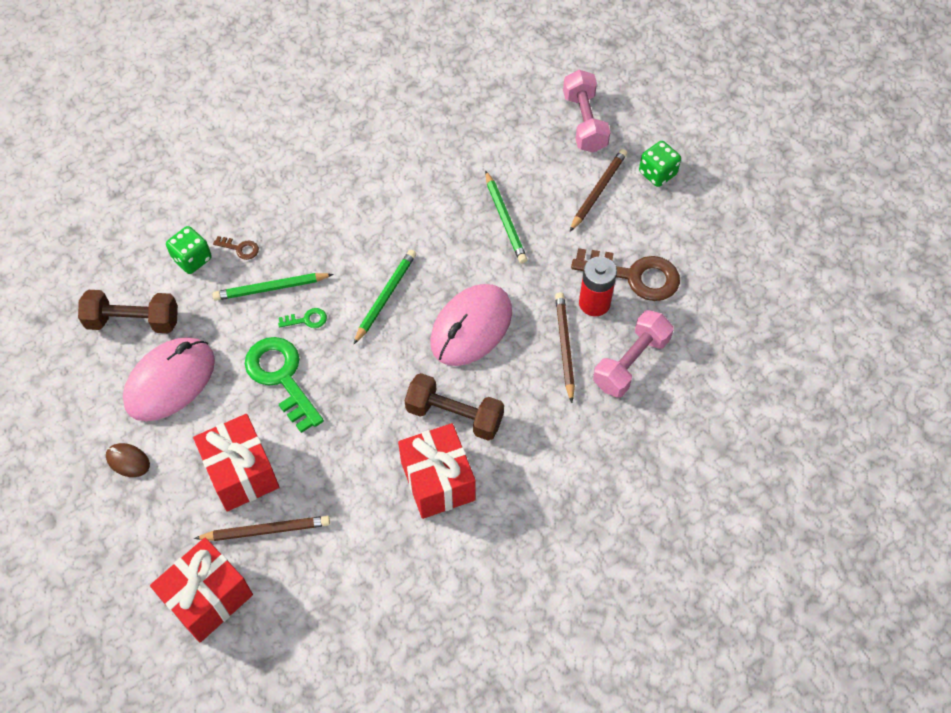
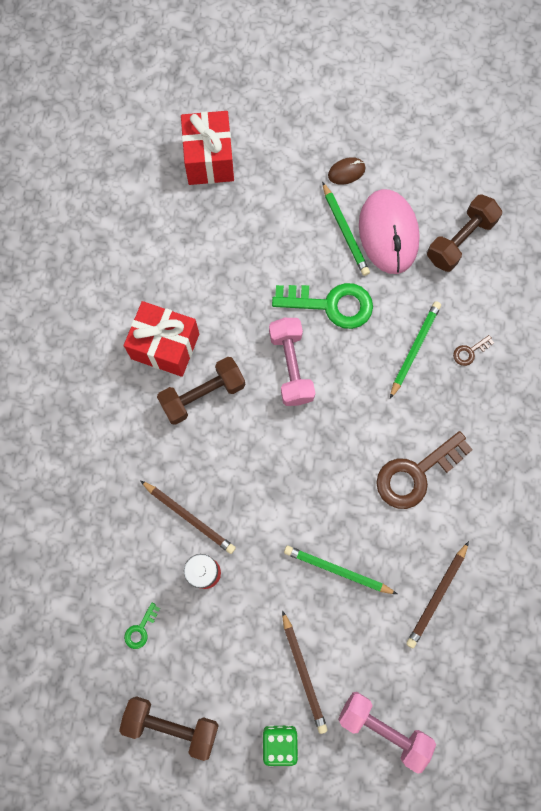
camera: 130 degrees right, 15 degrees up
(192, 259) = (486, 312): green dice -> none
(241, 473) = (278, 232): red gift -> none
(266, 530) = (224, 220): brown pencil -> brown pencil (436, 596)
(307, 319) = (365, 354): green key -> green key (140, 629)
(386, 297) = (340, 423): green pencil -> green pencil (345, 231)
(471, 327) = (262, 463): pink mouse -> none
(630, 362) = (135, 554): pink dumbbell -> pink dumbbell (291, 366)
(635, 276) = (201, 627): brown key -> brown key (415, 474)
(718, 244) = (171, 724): none -> brown dumbbell

